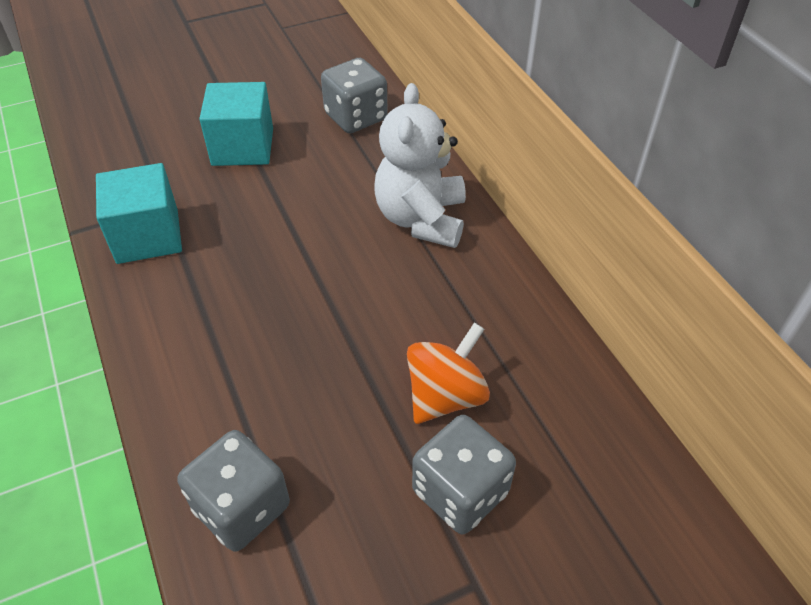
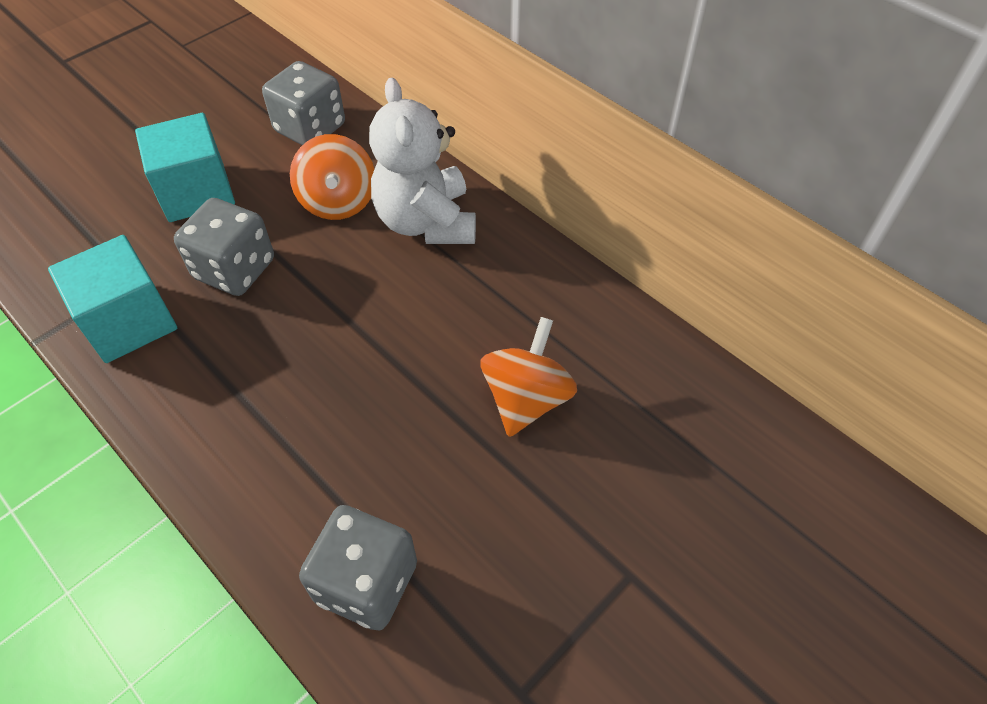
camera: 20 degrees left, 5 degrees up
(353, 183) = (338, 202): none -> orange spinning top
(460, 492) = (580, 490): grey dice -> grey dice (235, 269)

